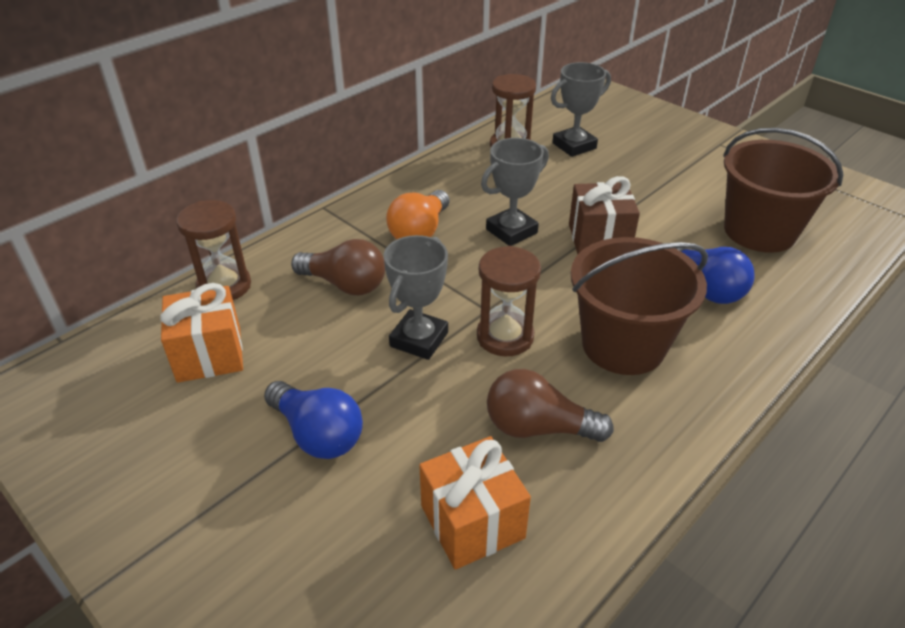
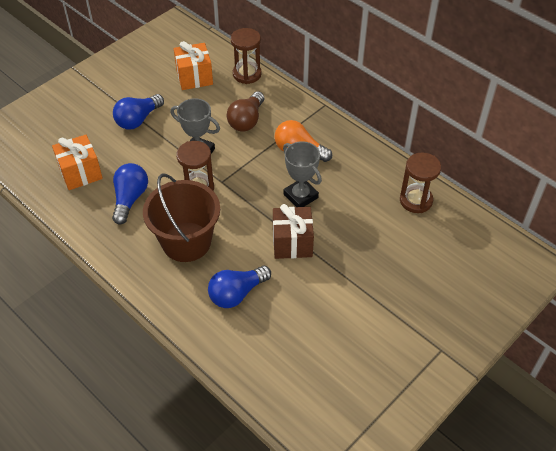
camera: 90 degrees right, 10 degrees up
(538, 427) = (130, 199): brown light bulb -> blue light bulb
(574, 146) = (422, 241): grey trophy -> none
(759, 231) = (304, 345): brown bucket -> none

